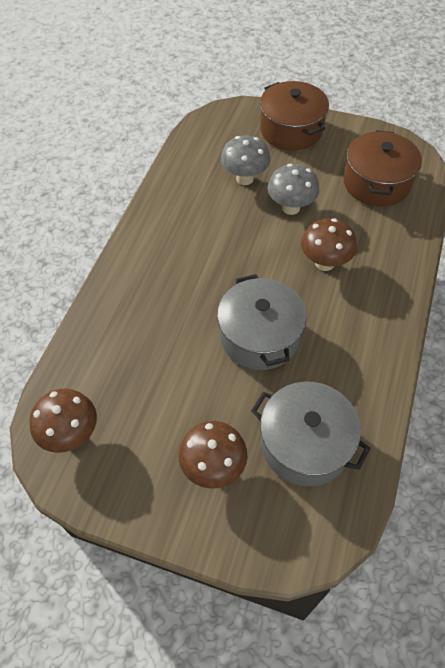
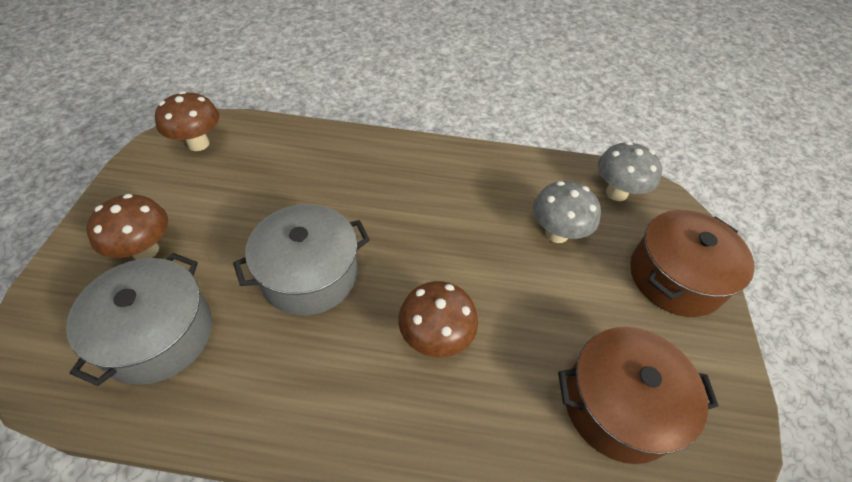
camera: 75 degrees right, 5 degrees down
(291, 208) = (524, 289): grey mushroom -> grey mushroom (616, 193)

